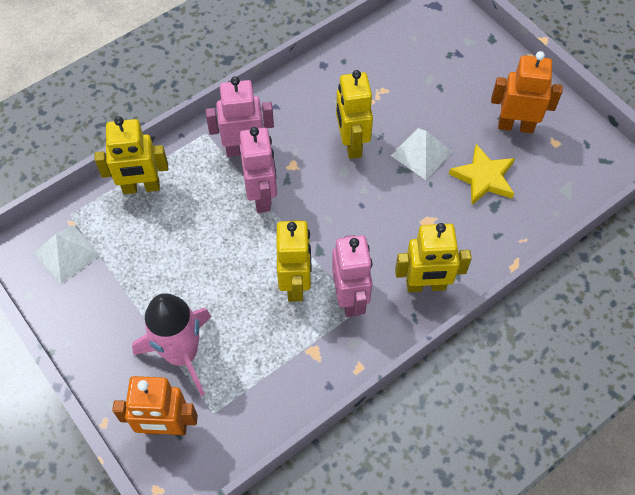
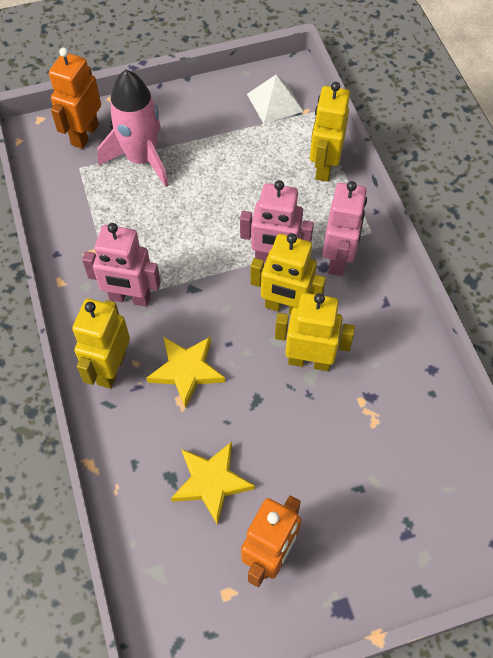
camera: 110 degrees right, 0 degrees up
(295, 284) = (166, 258): yellow robot -> yellow robot (285, 307)
(400, 227) = (186, 371): none -> yellow star
(421, 153) = (270, 428): white pyramid -> none

